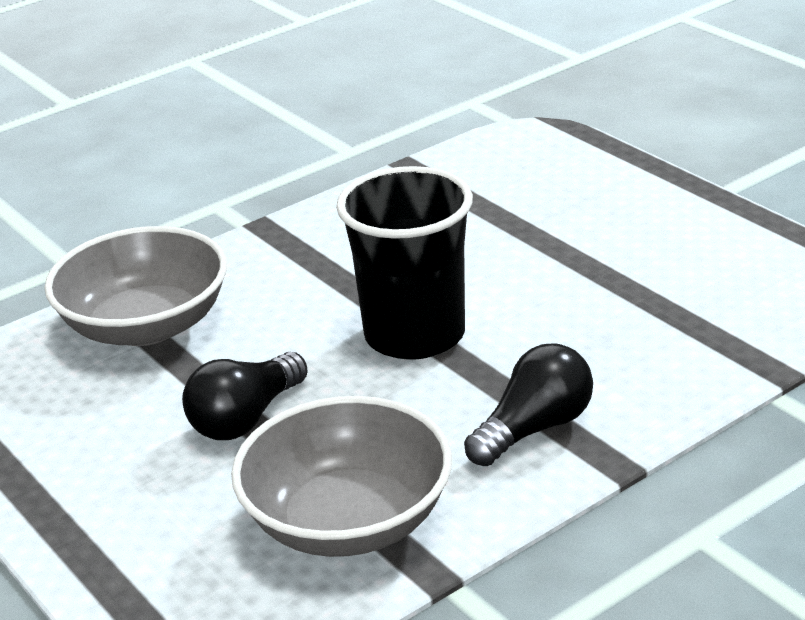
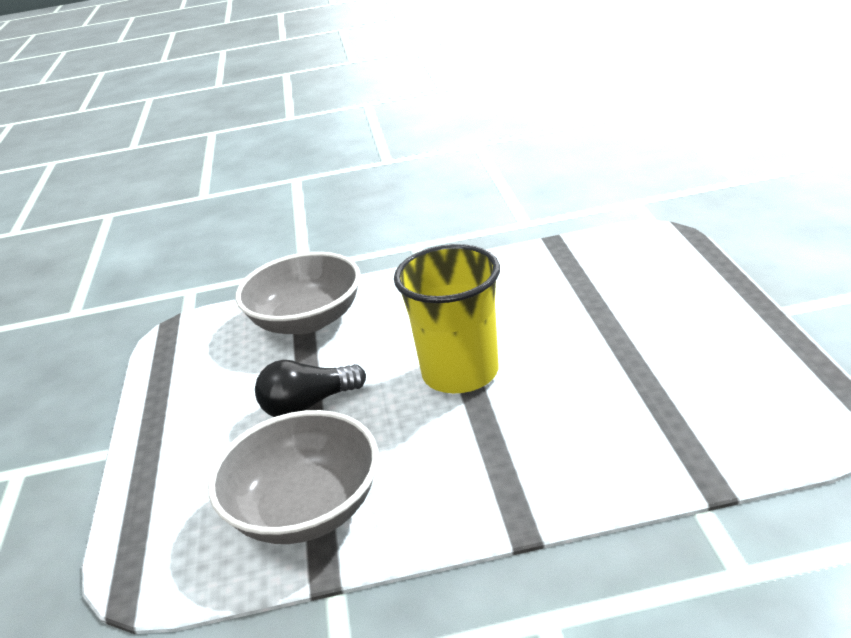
camera: 30 degrees right, 0 degrees up
(414, 335) = (460, 373): black cup -> yellow cup
(534, 428) = (485, 476): black light bulb -> none

